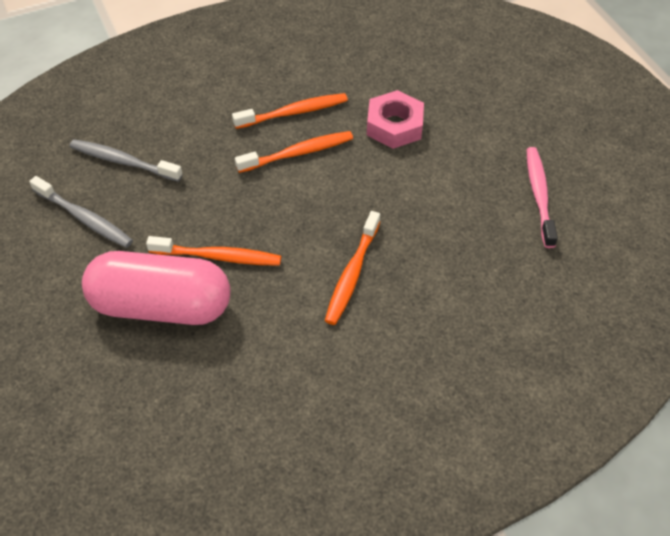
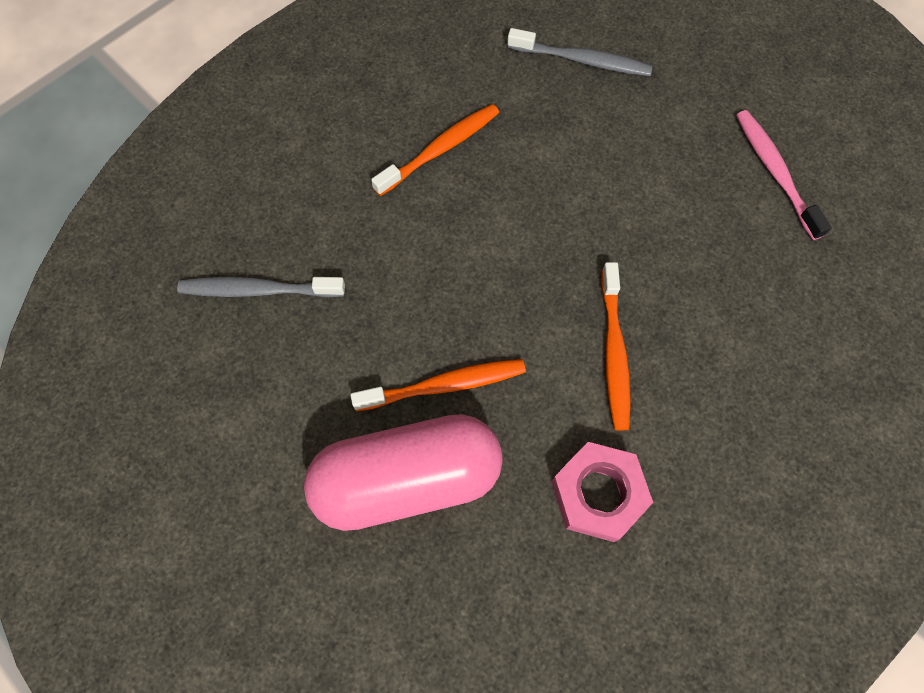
camera: 20 degrees left, 15 degrees up
(84, 218) = (248, 389): grey toothbrush -> grey toothbrush (582, 60)
(298, 153) = (472, 206): orange toothbrush -> none
(394, 126) = (569, 130): pink nut -> pink nut (598, 494)

